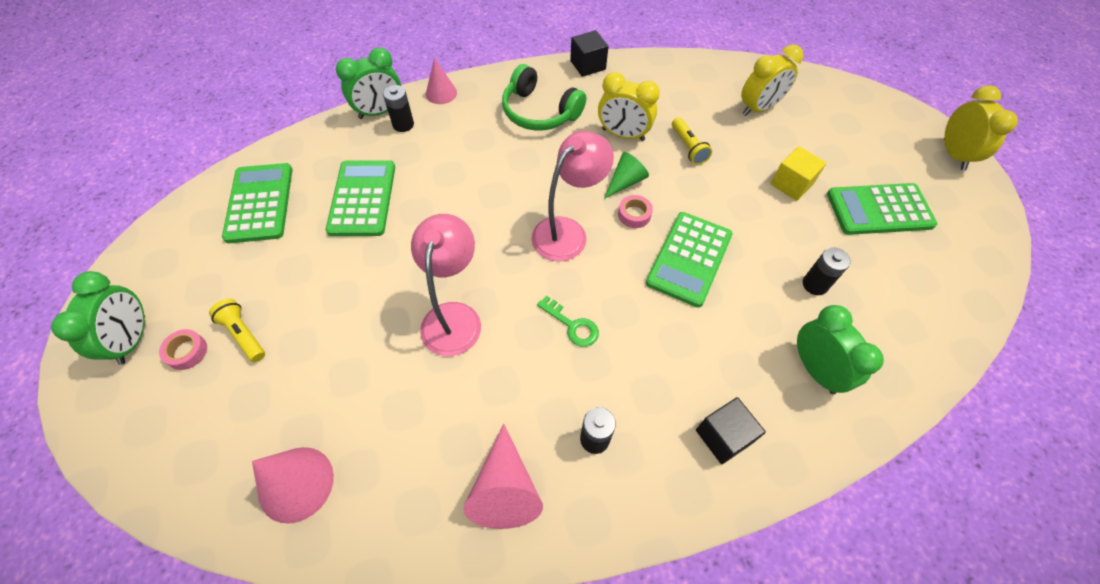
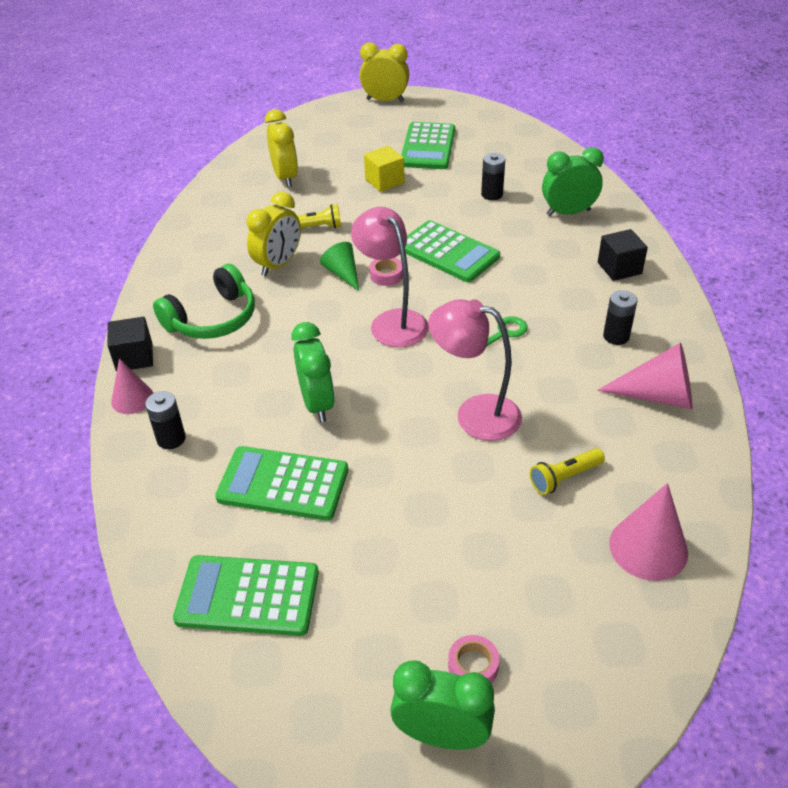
camera: 75 degrees left, 15 degrees down
(243, 334) = (459, 604): yellow flashlight -> yellow flashlight (564, 478)
(379, 112) = (133, 461): green clock -> green clock (317, 404)
(588, 65) = (157, 272): black cube -> black cube (134, 357)

